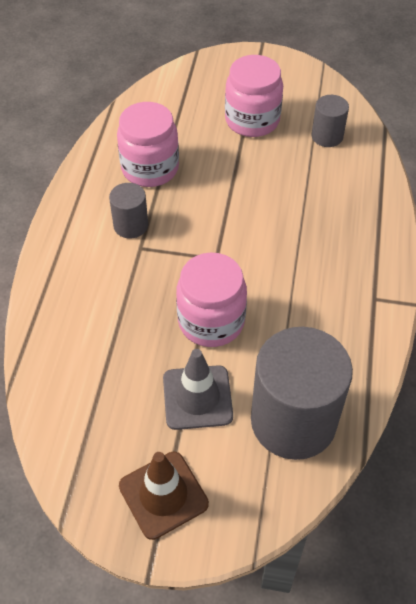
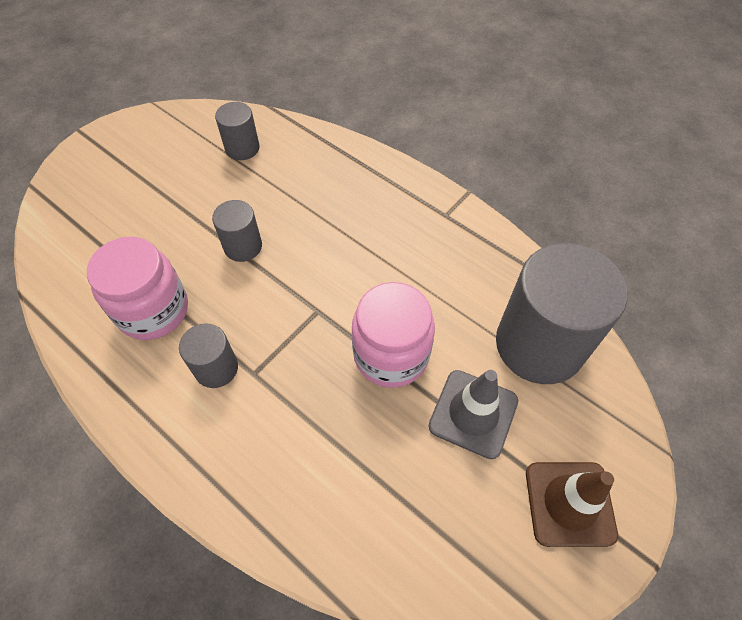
camera: 60 degrees left, 5 degrees up
(237, 186) = (243, 246): none -> grey cylinder
(252, 120) = (170, 191): pink jar -> none

